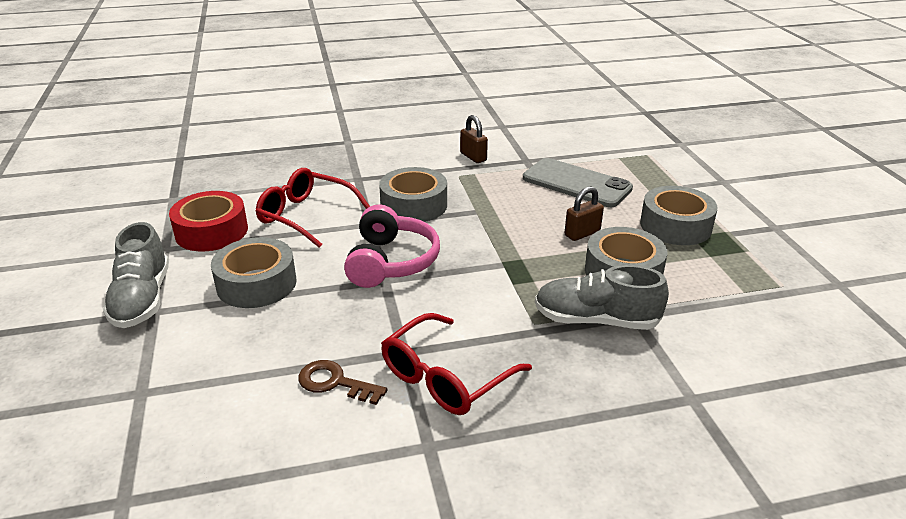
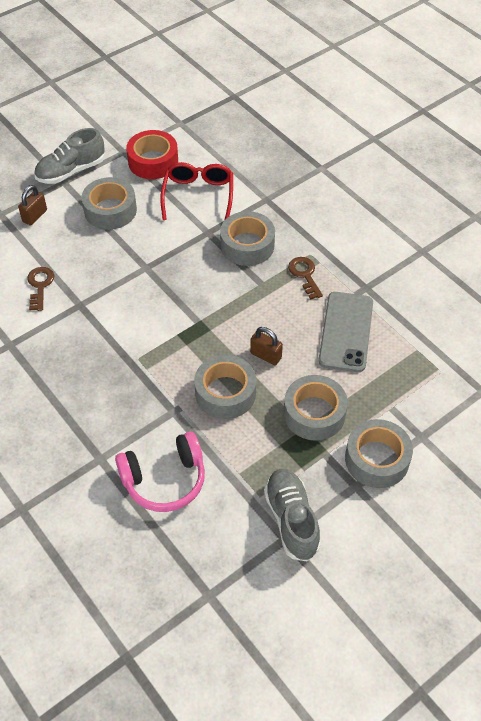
camera: 65 degrees right, 20 degrees up
(391, 262) = (167, 262): pink headphones -> pink headphones (164, 480)
(445, 378) = (65, 332): red glasses -> none
(473, 157) = (348, 252): brown padlock -> brown padlock (35, 216)
(485, 185) = (305, 275): none -> brown key
(596, 320) = (157, 390): grey shoe -> grey shoe (291, 520)
(745, 208) = (377, 459): none -> grey tape

